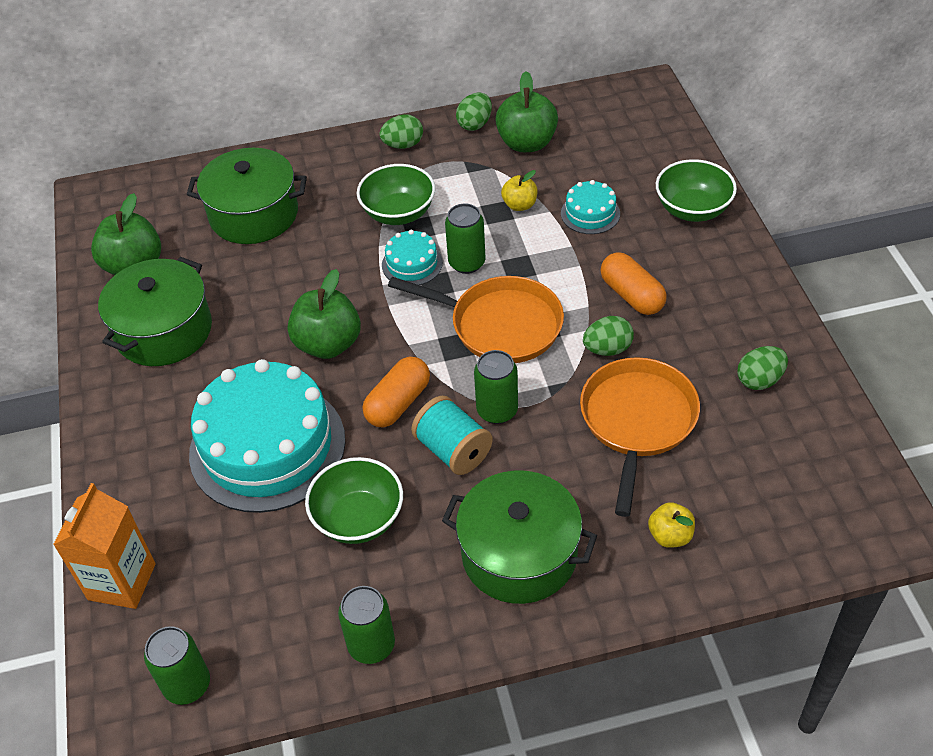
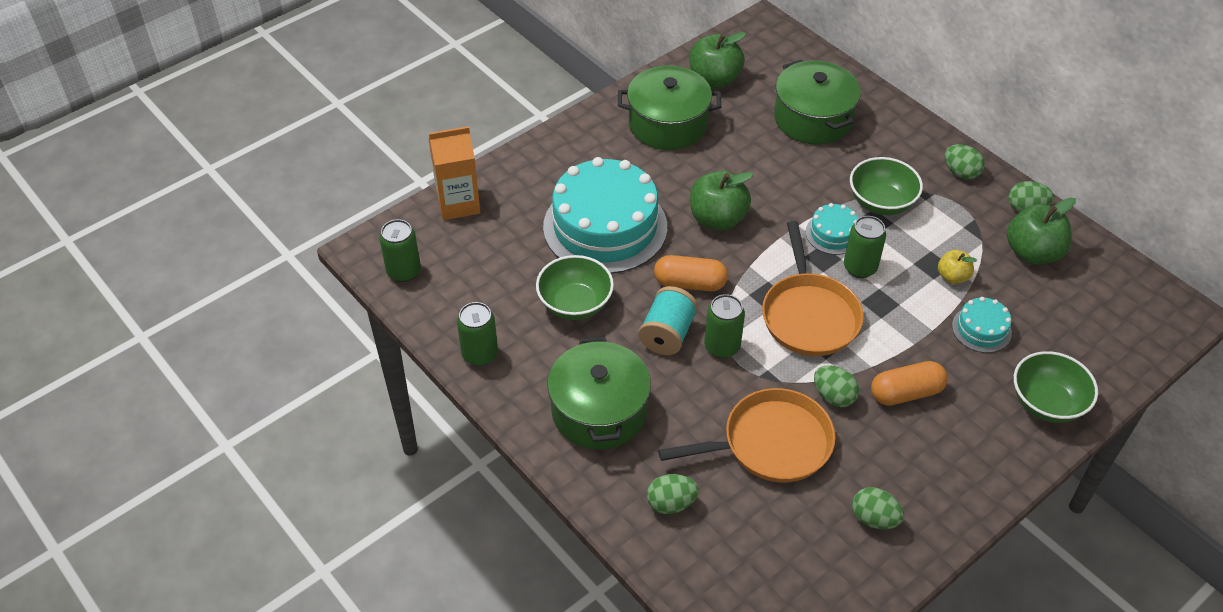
camera: 60 degrees right, 0 degrees up
(631, 295) = (906, 393): orange capsule -> orange capsule turned 45 degrees clockwise
(670, 536) = (671, 503): yellow apple -> green egg

